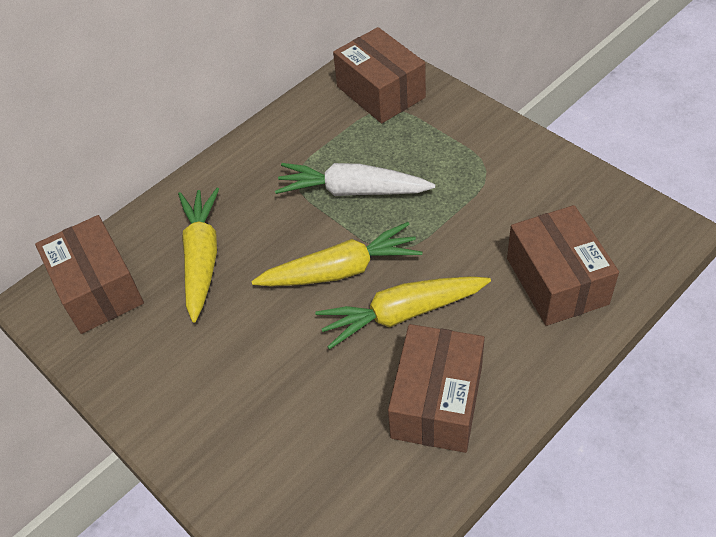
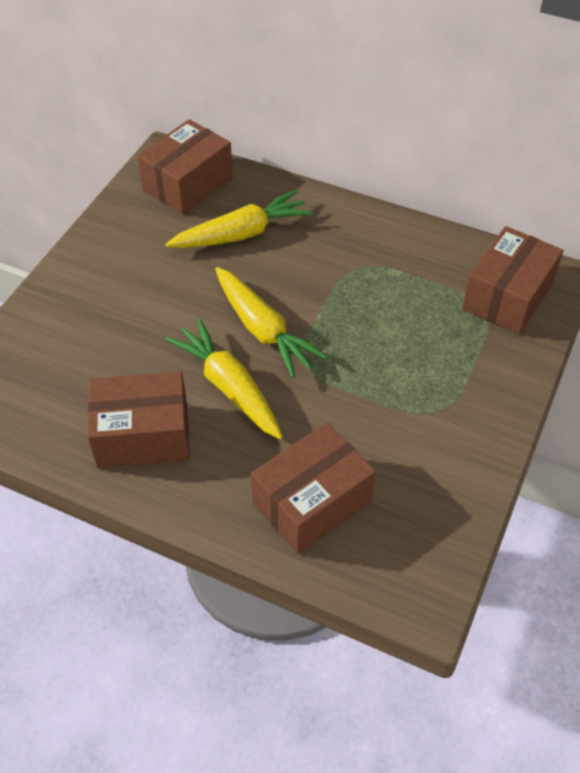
camera: 65 degrees right, 0 degrees up
(352, 191) = (361, 312): white carrot -> none

